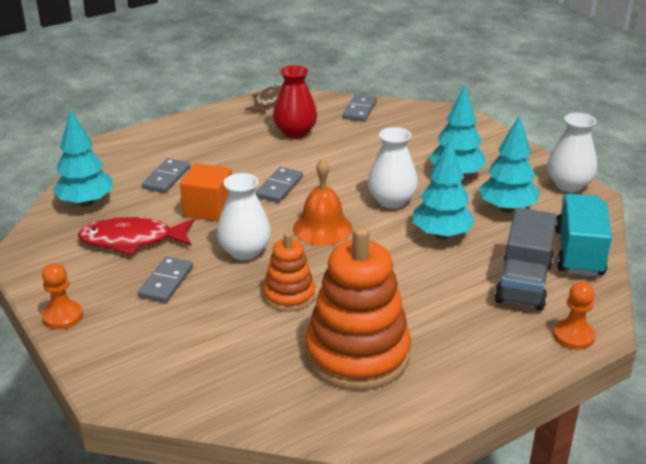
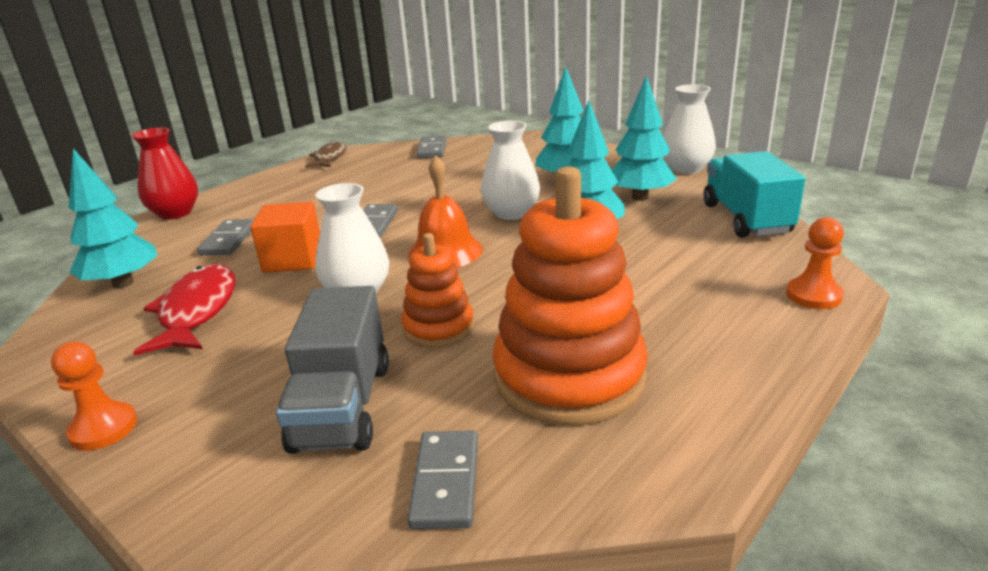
camera: 15 degrees left, 5 degrees down
(132, 240) = (197, 311): red fish -> red fish turned 105 degrees clockwise
(166, 282) = (260, 349): grey domino -> grey domino (446, 482)
(295, 132) = (370, 176): red vase -> red vase (175, 213)
(523, 283) = (712, 256): grey truck -> grey truck (342, 406)

